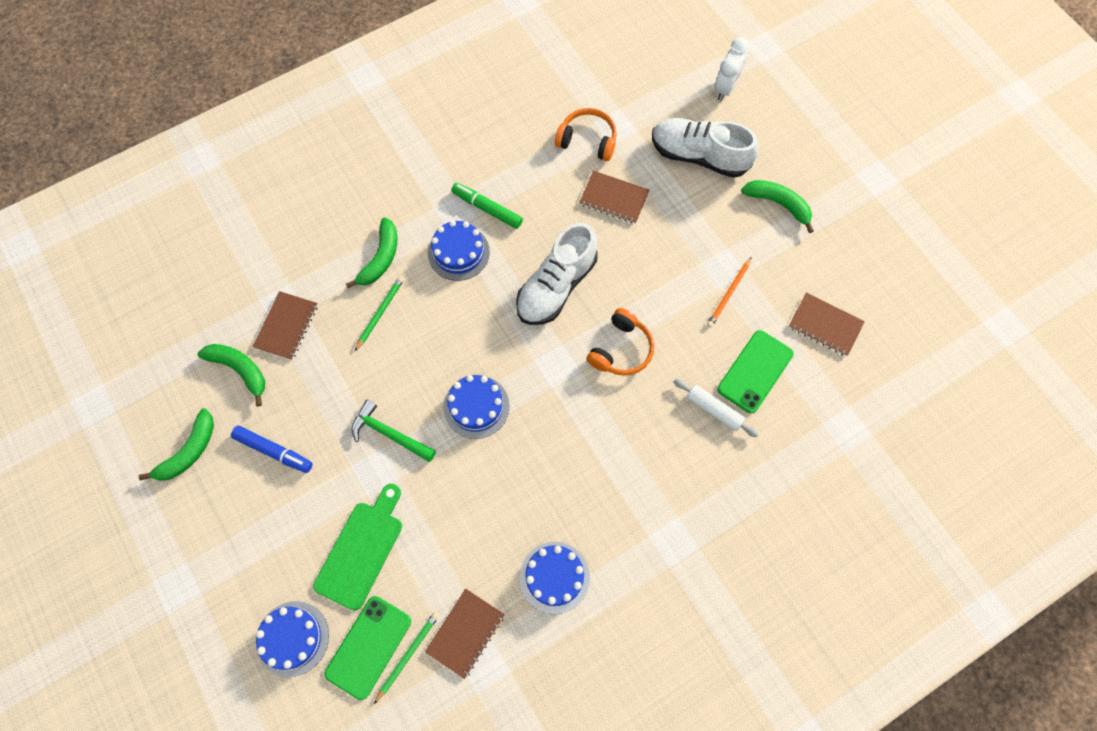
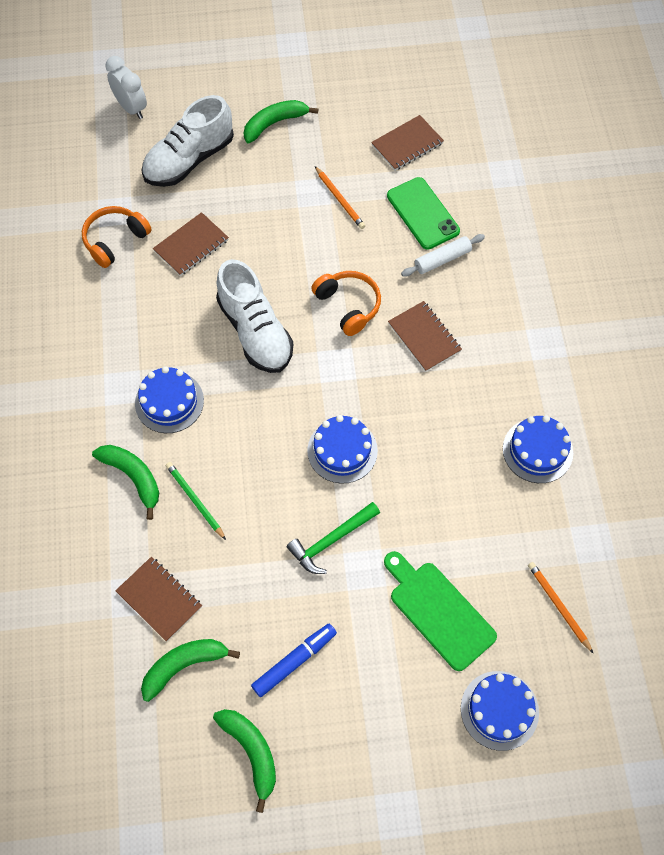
camera: 65 degrees left, 5 degrees down
(368, 647) = (536, 639): green phone -> none
(407, 655) = (558, 606): green pencil -> orange pencil
(465, 633) = (558, 547): brown notebook -> brown notebook (424, 337)
(487, 208) = (136, 357): green marker -> none

